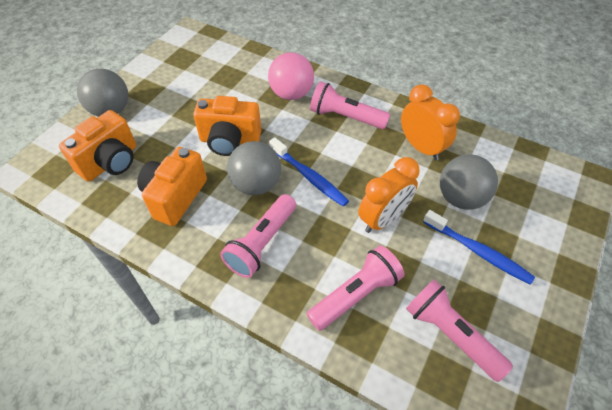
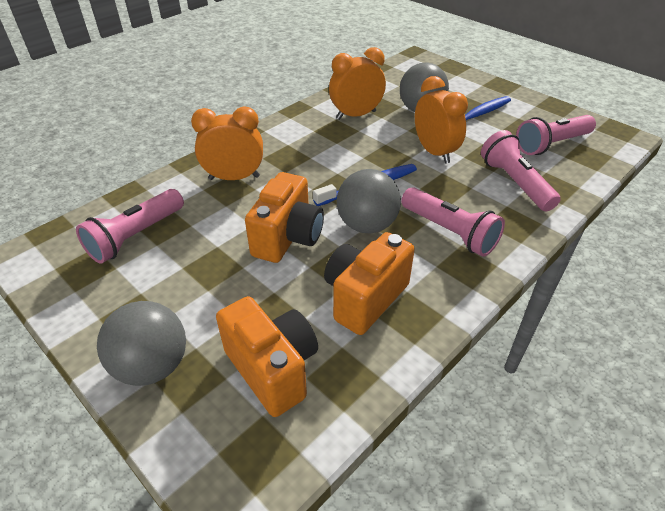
camera: 75 degrees left, 10 degrees down
(175, 197) = (365, 298): orange camera -> orange camera turned 90 degrees clockwise
(291, 94) = (234, 178): pink ball -> orange clock
(345, 117) = (294, 148): pink flashlight -> pink flashlight (136, 236)

